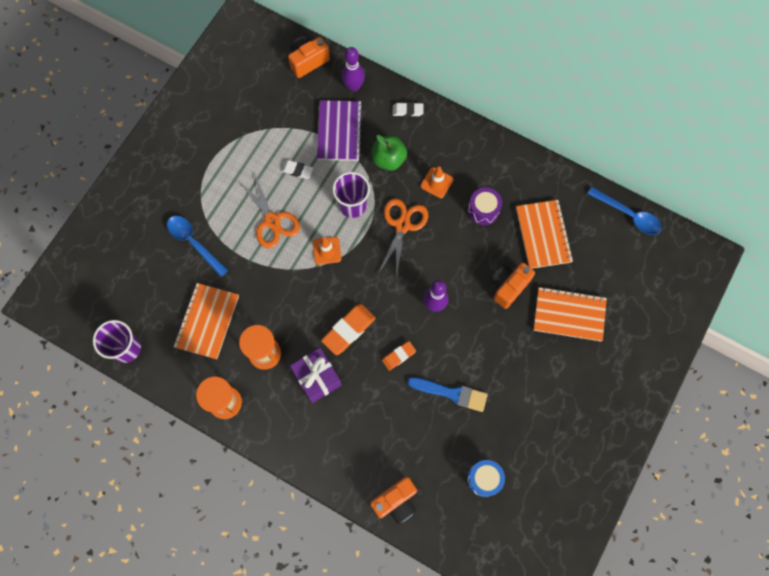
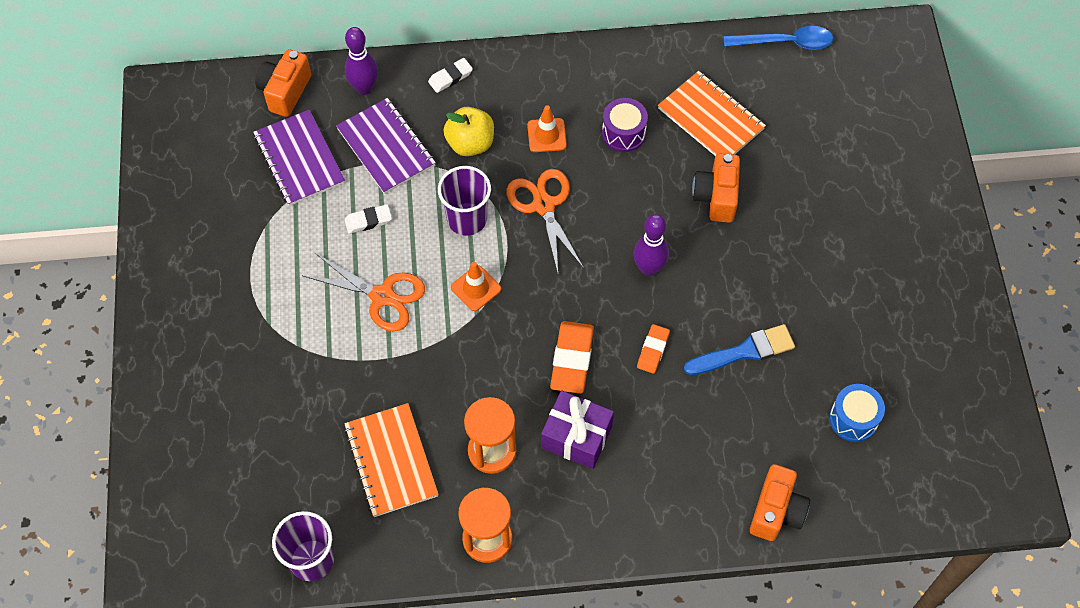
camera: 35 degrees left, 10 degrees down
(194, 243) = (302, 382): blue spoon -> none
(286, 108) = (299, 159): none -> purple notebook
(389, 159) = (470, 143): green apple -> yellow apple
(569, 315) = (805, 185): orange notebook -> none

